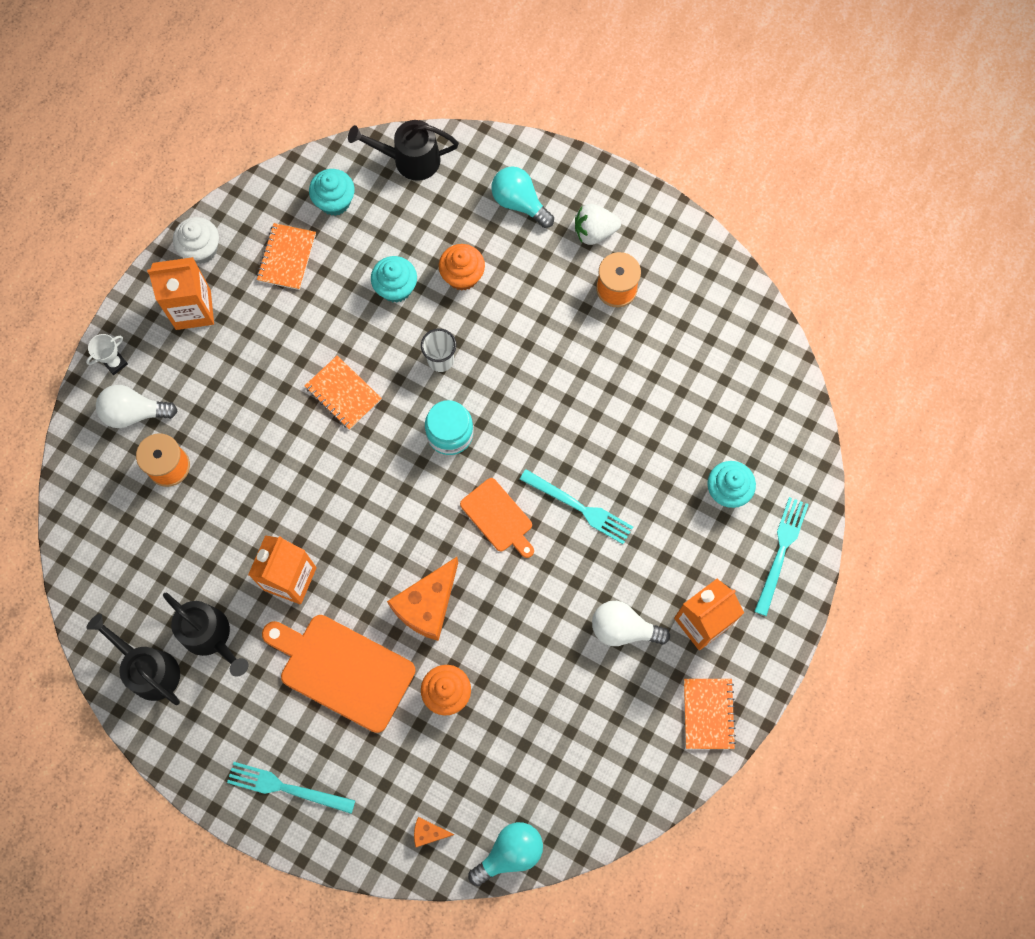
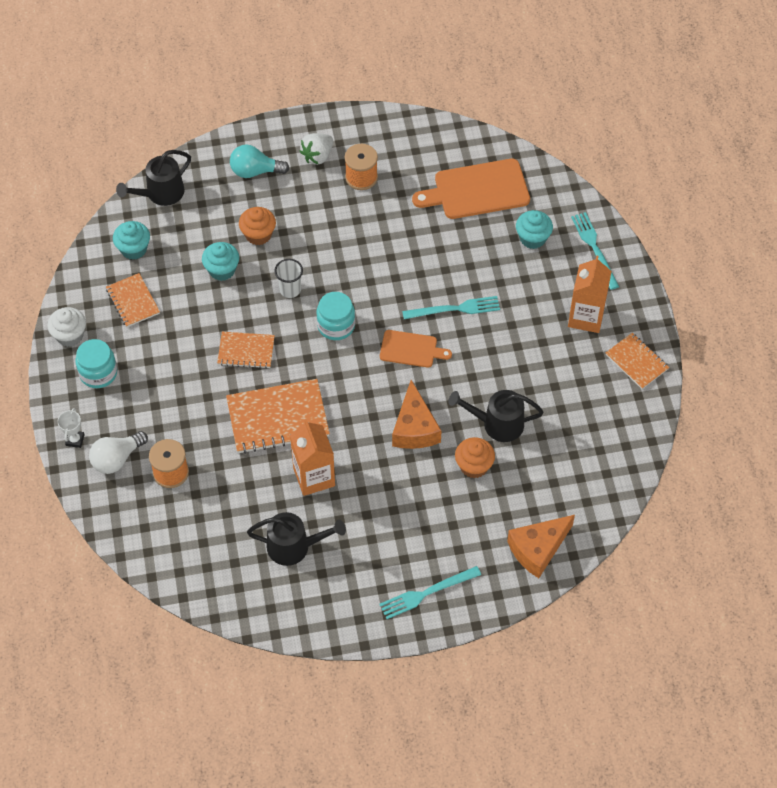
camera: 40 degrees left, 15 degrees down
(149, 669) = (272, 595): black watering can -> black watering can (497, 424)
(193, 309) = (98, 373): orange carton -> turquoise jar
(311, 489) = (278, 418): none -> orange notebook
(342, 670) = (397, 502): orange cutting board -> orange cutting board (477, 190)
(429, 832) = (538, 549): orange cheese -> orange cheese, size x2.14
(510, 853) = (596, 522): turquoise light bulb -> none
(623, 629) = (544, 354): white light bulb -> none

